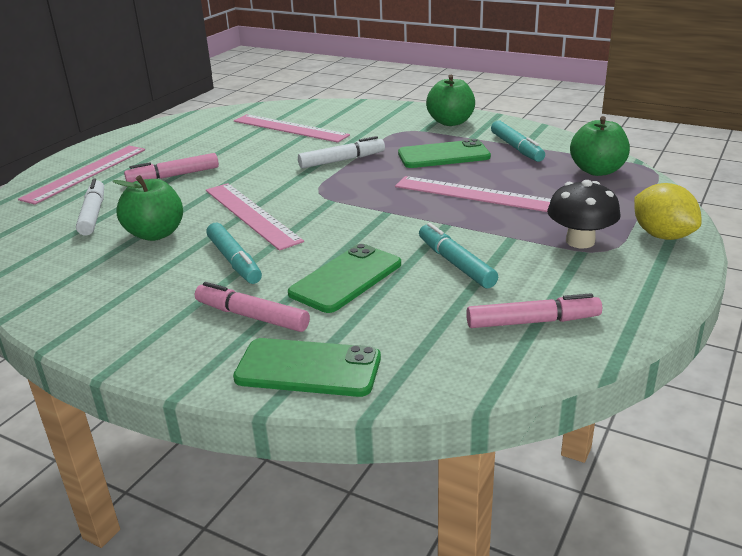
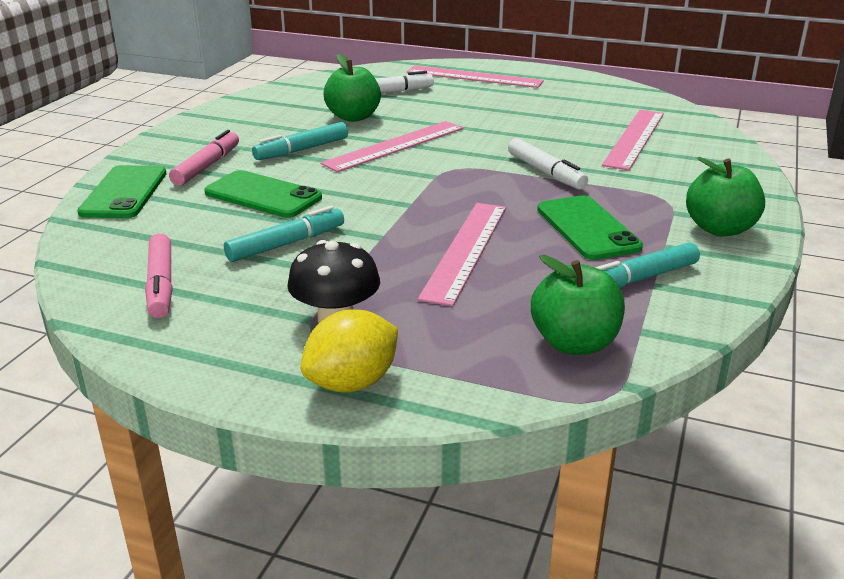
camera: 80 degrees right, 0 degrees up
(174, 176) = (477, 106): pink marker -> none

